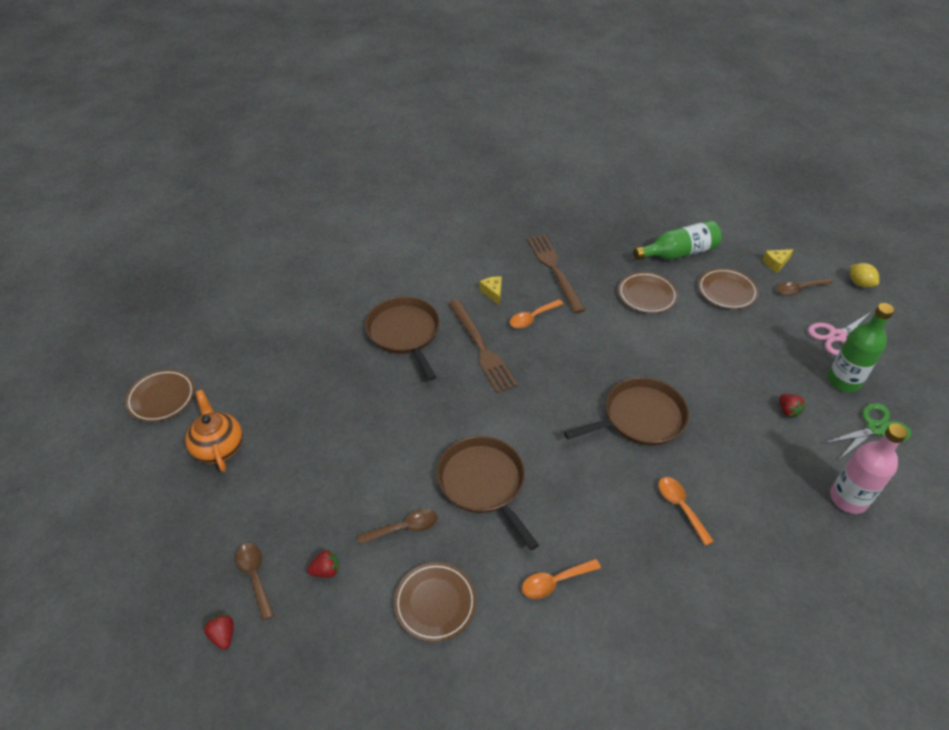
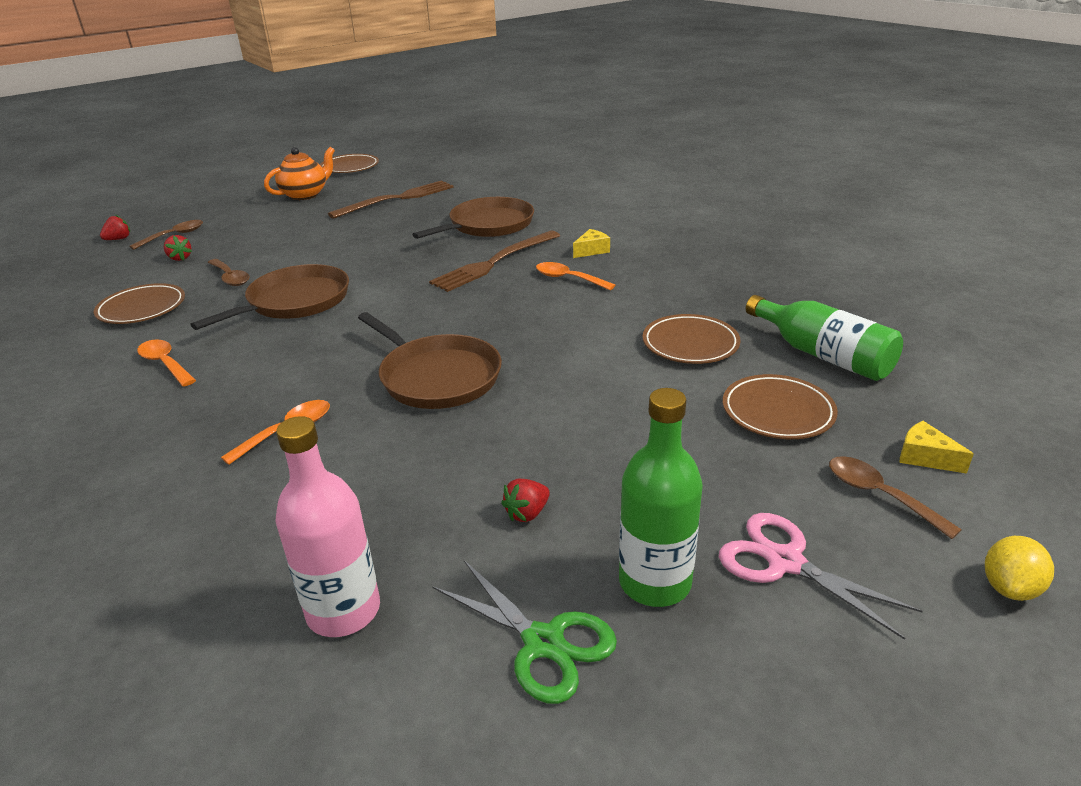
camera: 70 degrees right, 15 degrees down
(554, 270) = (672, 275): brown fork -> brown fork (397, 199)

